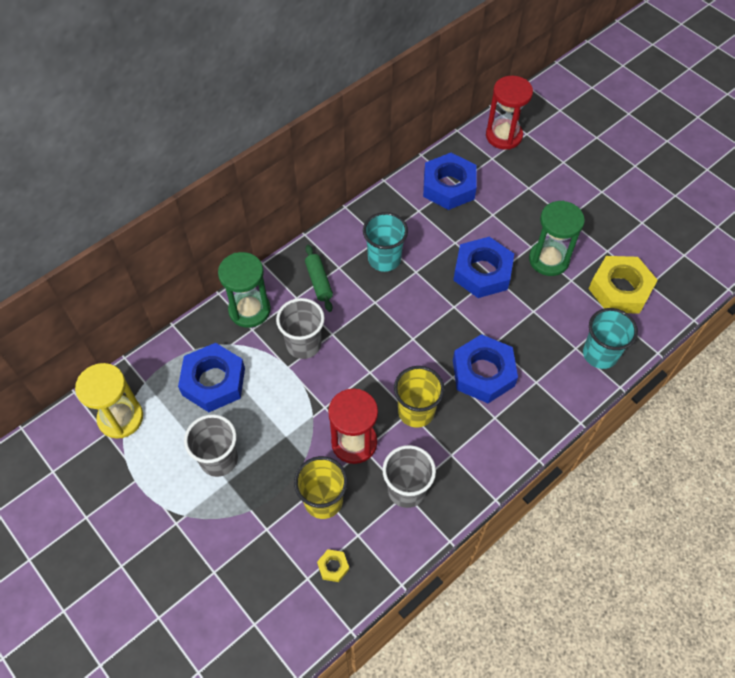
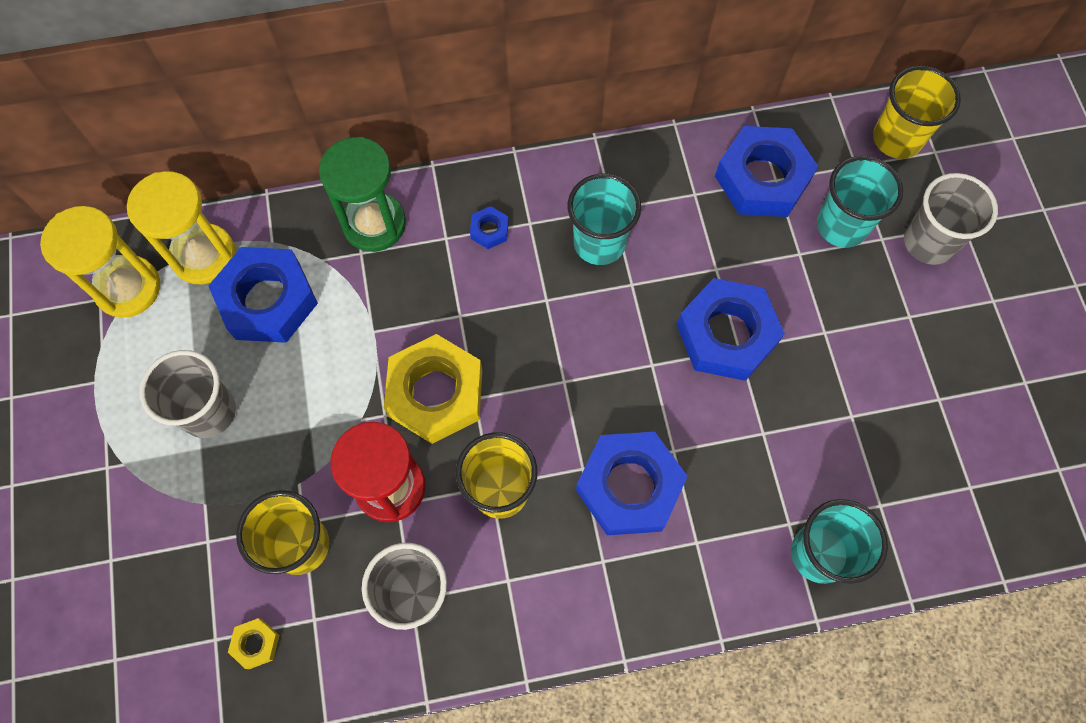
camera: 30 degrees right, 10 degrees up
(157, 377) = (204, 256): none -> yellow hourglass
(303, 344) = (413, 310): grey cup -> grey cup (928, 242)
(319, 281) = (489, 230): green rolling pin -> blue nut
(504, 136) = (897, 139): red hourglass -> yellow cup
(504, 191) = (841, 225): none -> turquoise cup
(548, 259) = (838, 366): green hourglass -> none
(620, 289) = (918, 470): yellow nut -> yellow nut (436, 393)

